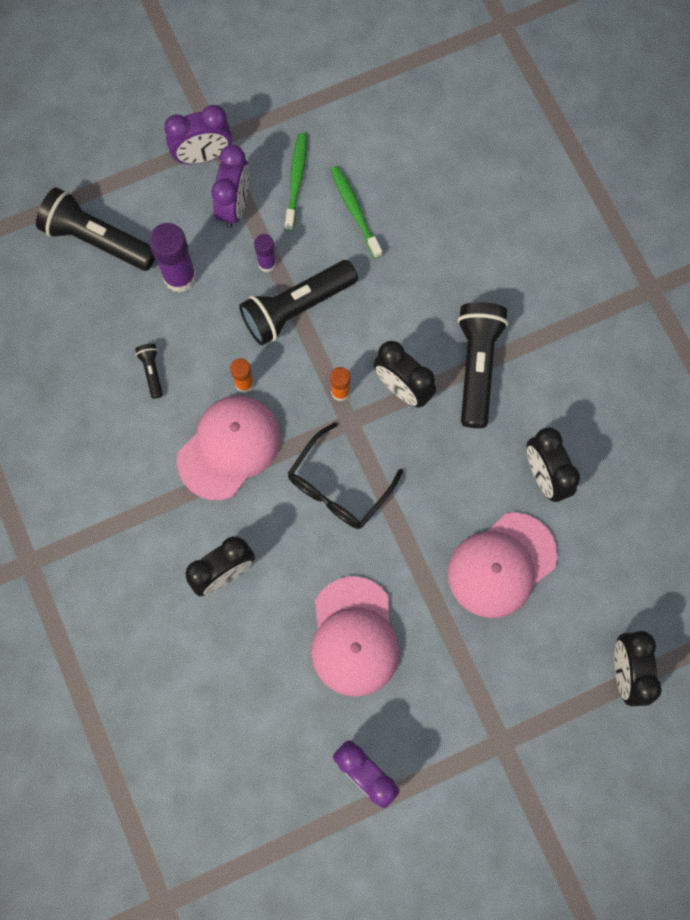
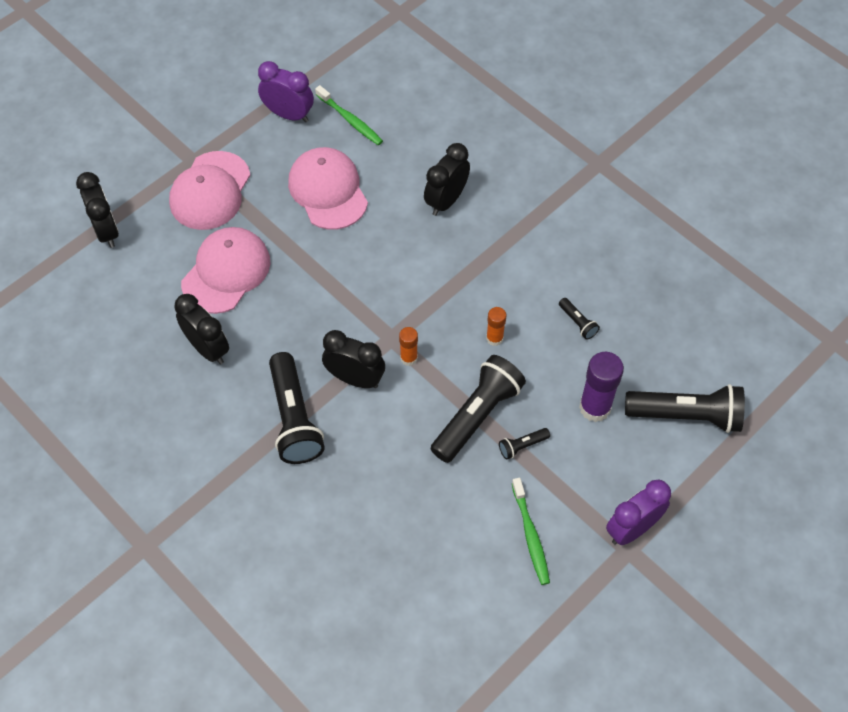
camera: 160 degrees right, 15 degrees down
(229, 448) = (484, 286): pink cap -> pink cap (210, 191)
(234, 206) = (578, 490): purple clock -> none
(267, 263) = (522, 446): purple glue stick -> black flashlight
(338, 487) = (381, 286): black glasses -> none
(355, 211) = (461, 524): green toothbrush -> green toothbrush (350, 120)

